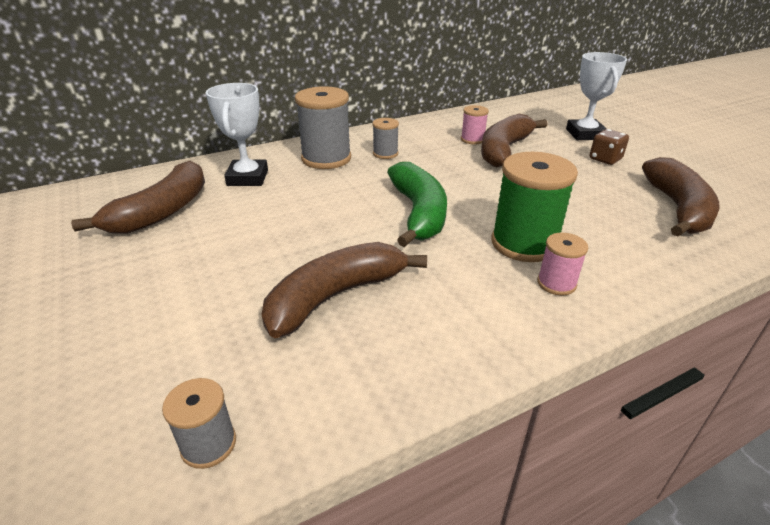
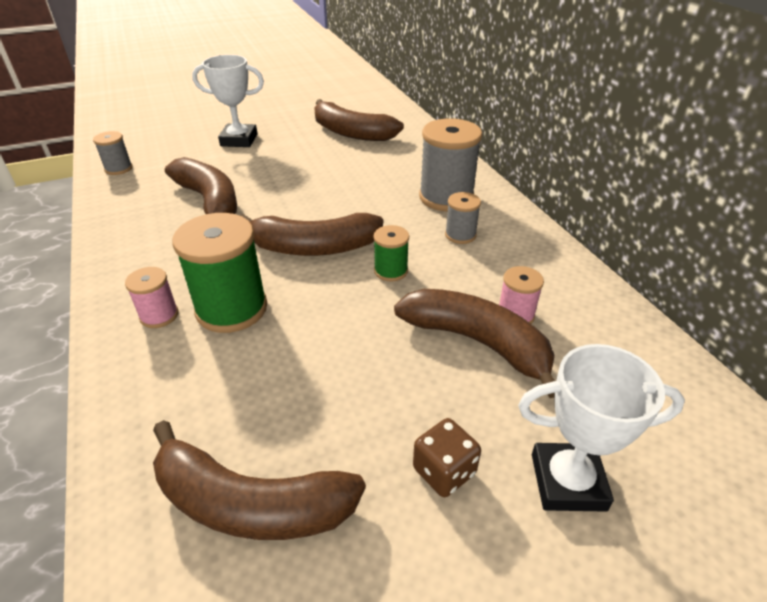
camera: 95 degrees right, 5 degrees up
(248, 178) = (404, 160): white trophy -> white trophy (239, 140)
(419, 213) = (314, 247): green banana -> brown banana
(442, 178) = (391, 271): none -> green spool

